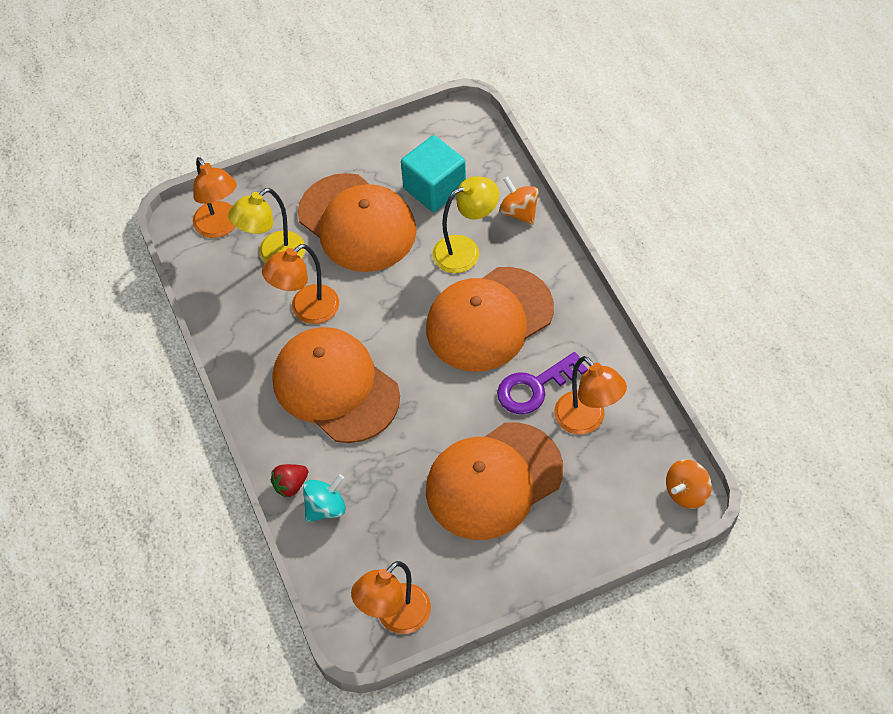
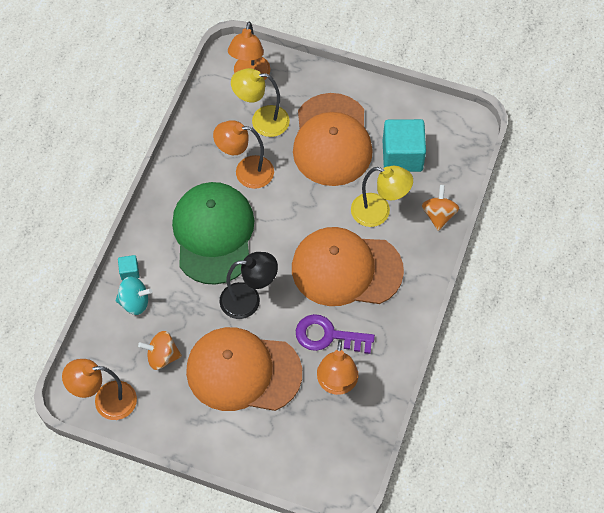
camera: 40 degrees right, 5 degrees up
(290, 485) = (129, 271): red strawberry -> turquoise cube
(335, 387) = (213, 234): orange cap -> green cap
(431, 416) = (249, 300): none -> black lamp
(686, 493) = (348, 483): orange spinning top -> orange spinning top (162, 356)

